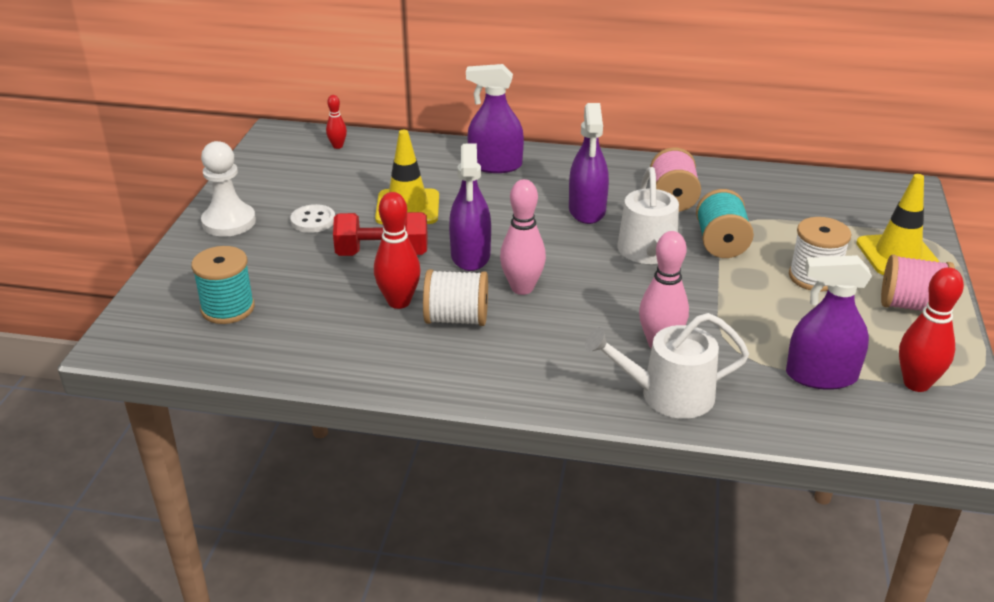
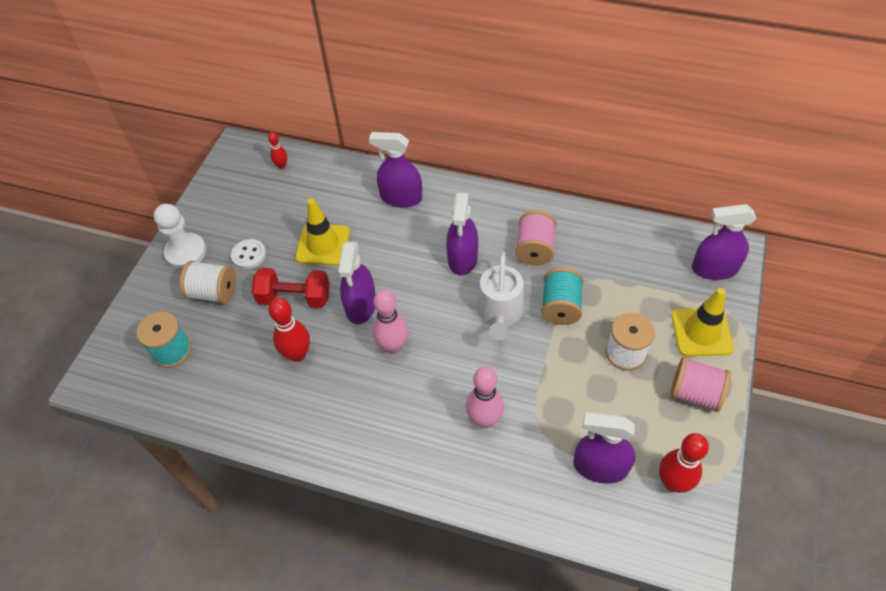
camera: 10 degrees right, 20 degrees up
(456, 319) = (336, 377): white spool -> white spool (213, 292)
(668, 395) = (477, 476): white watering can -> none
(891, 204) = (714, 269): none -> purple spray bottle

